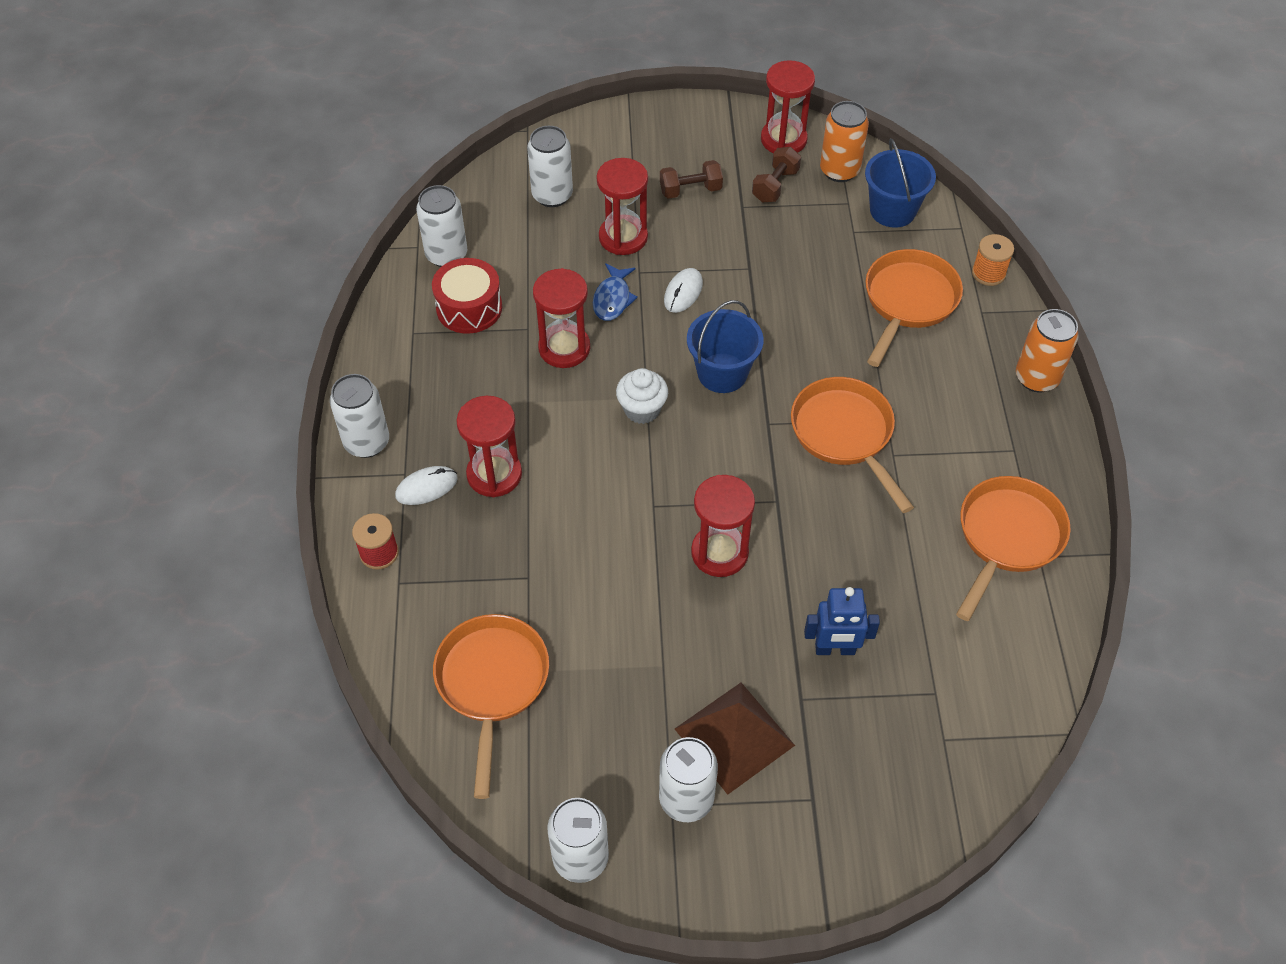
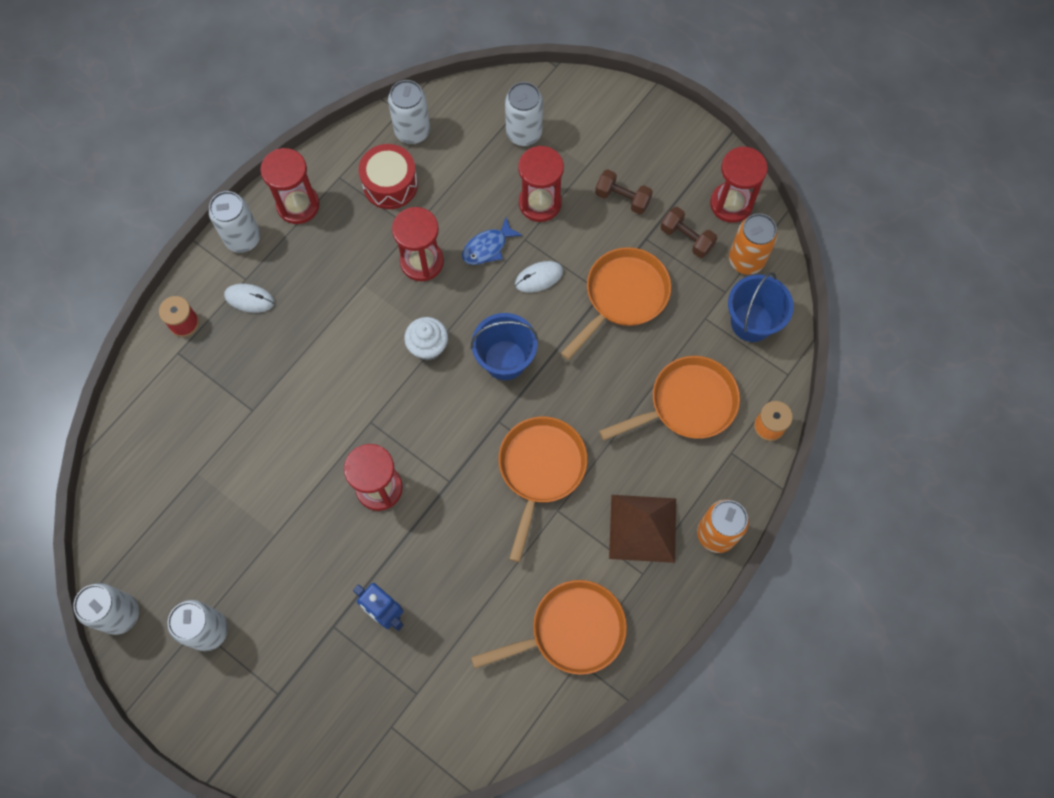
camera: 40 degrees right, 15 degrees up
(492, 683) = (170, 463): orange pan -> orange pan (623, 296)
(494, 474) = (296, 322): red hourglass -> red hourglass (298, 205)
(734, 736) = (272, 616): brown pyramid -> brown pyramid (643, 528)
(775, 185) = (686, 238): brown dumbbell -> brown dumbbell turned 60 degrees clockwise

